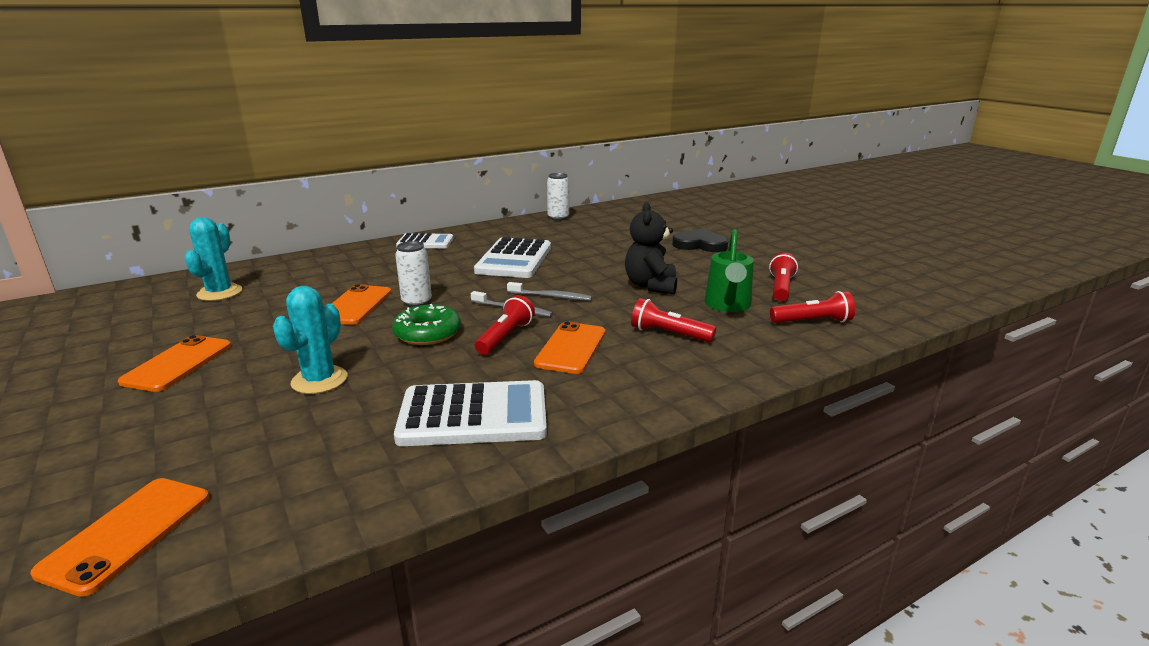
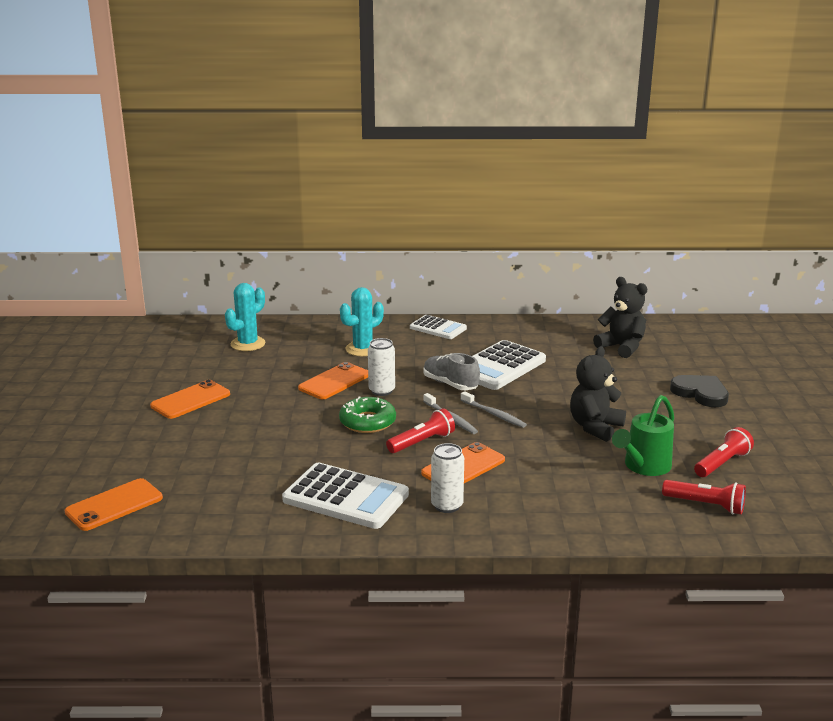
camera: 30 degrees right, 0 degrees up
(319, 380) = (268, 439): turquoise cactus -> turquoise cactus (363, 349)
(482, 282) = (450, 384): none -> grey shoe
(558, 218) = (589, 325): white can -> white can (447, 505)
(601, 227) = (621, 347): none -> black teddy bear
(669, 334) = (557, 478): red flashlight -> none

